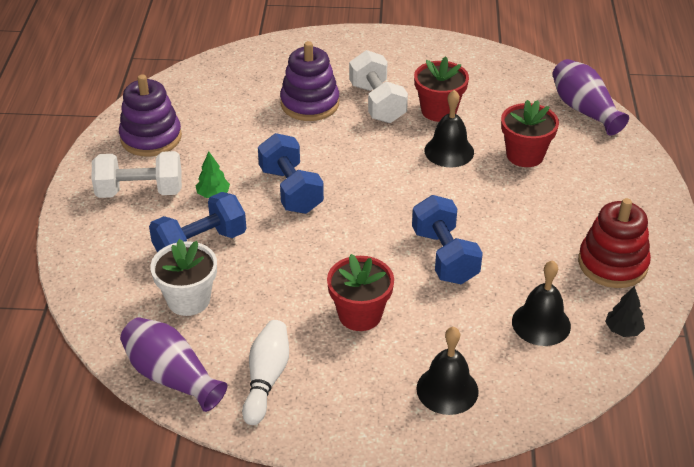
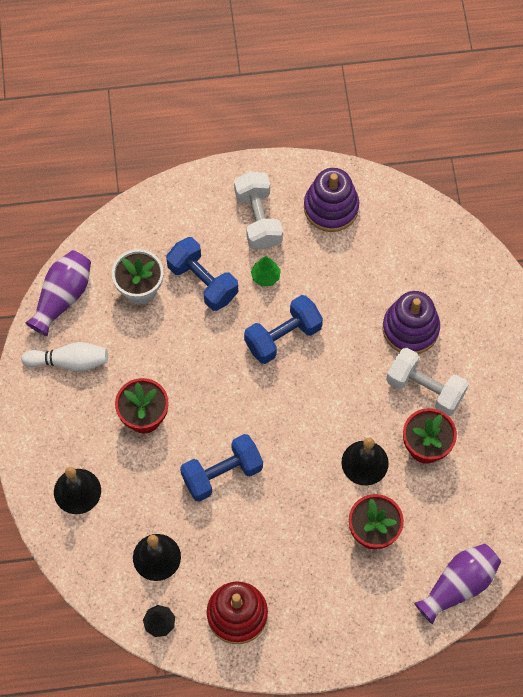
camera: 80 degrees right, 25 degrees up
(377, 103) = (425, 389): white dumbbell -> white dumbbell turned 60 degrees clockwise

